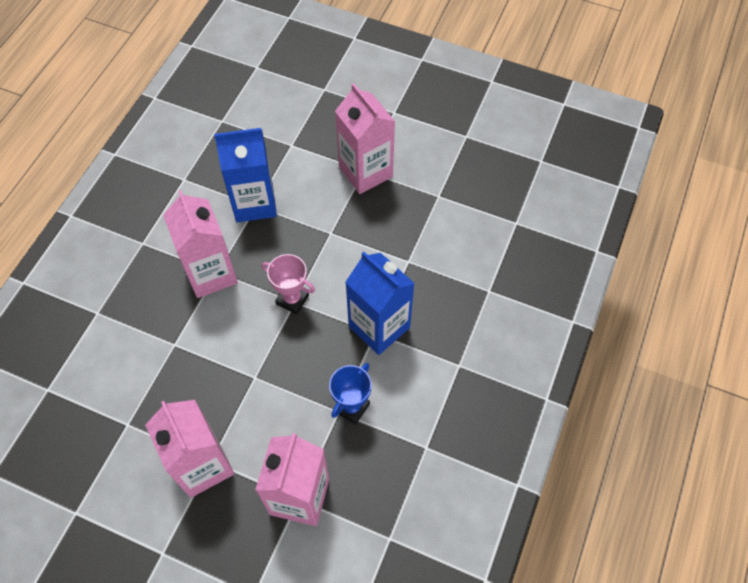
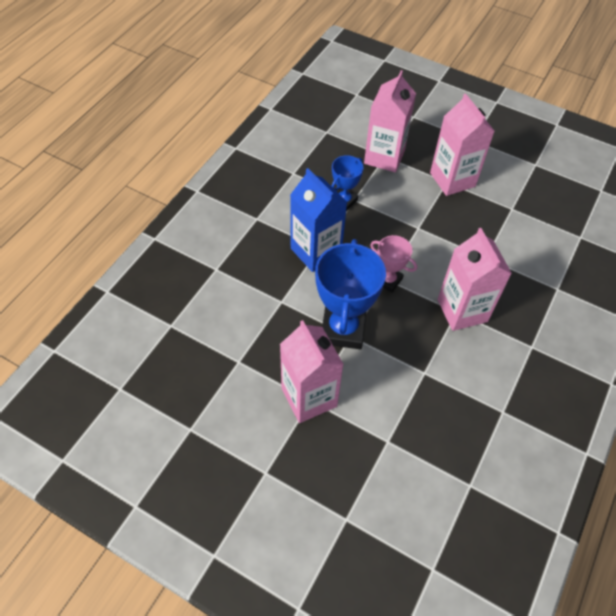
camera: 175 degrees left, 5 degrees down
(254, 203) = (426, 375): blue carton -> none
(339, 238) = (343, 329): none -> blue trophy

